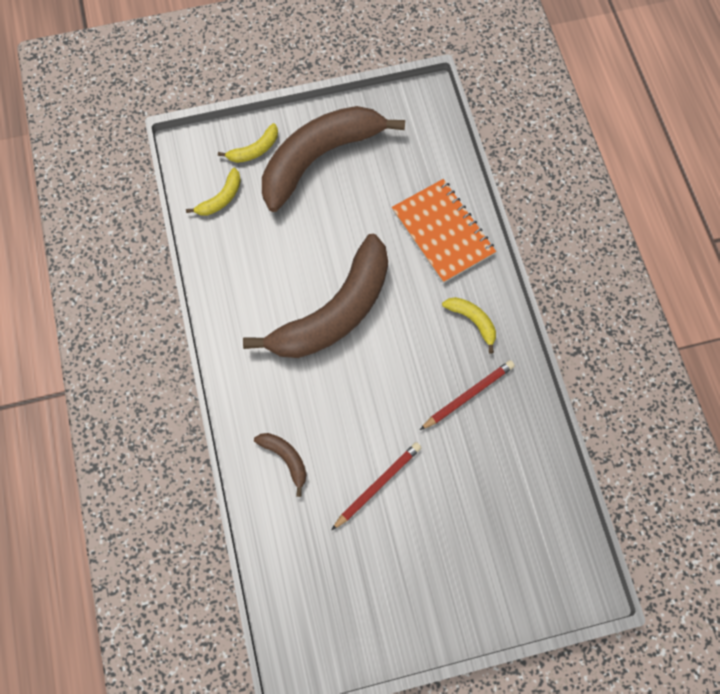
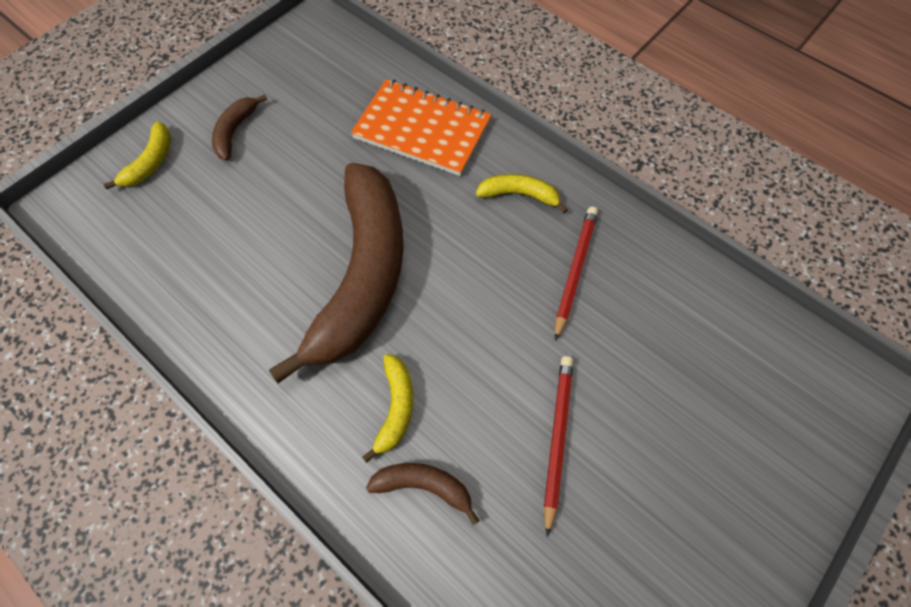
camera: 35 degrees left, 5 degrees down
(221, 198) = (140, 233): yellow banana -> yellow banana (395, 407)
(320, 158) = (235, 131): brown banana -> brown banana, size x0.41

